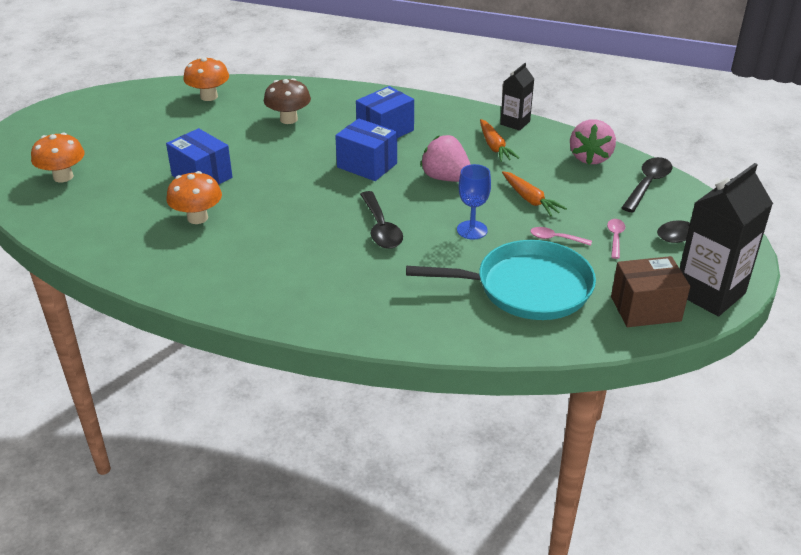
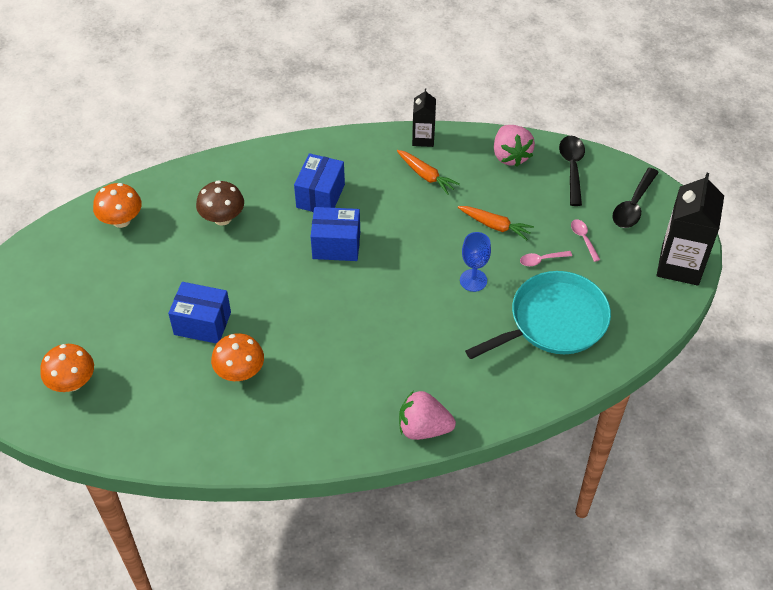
camera: 30 degrees left, 15 degrees up
(381, 228) = (401, 312): black spoon -> none
(446, 178) = (412, 231): pink strawberry -> pink strawberry (423, 428)
(645, 309) = (647, 302): brown box -> none

